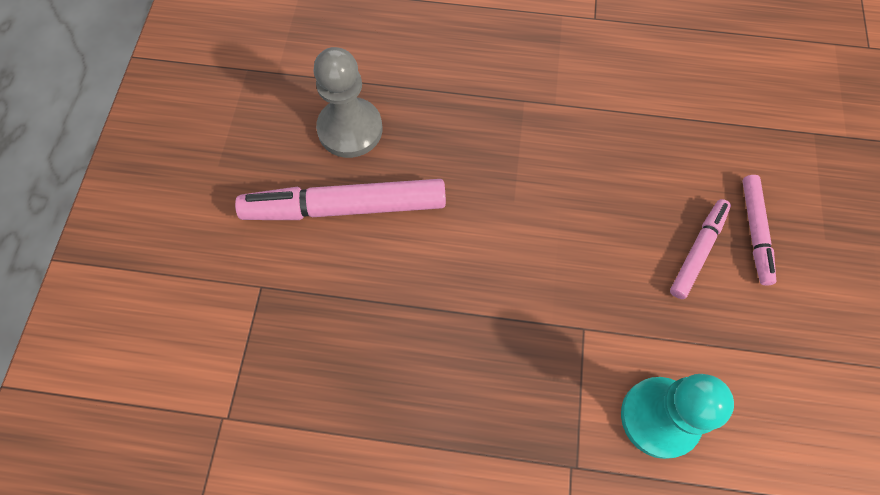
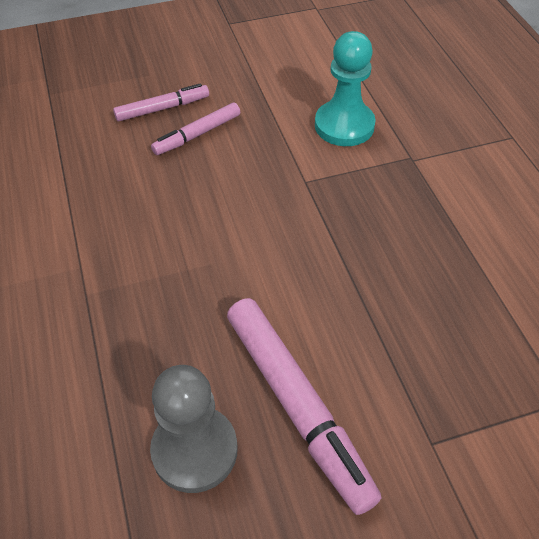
camera: 115 degrees left, 15 degrees down
(697, 251) = (197, 135): pink marker -> pink marker turned 45 degrees counterclockwise

